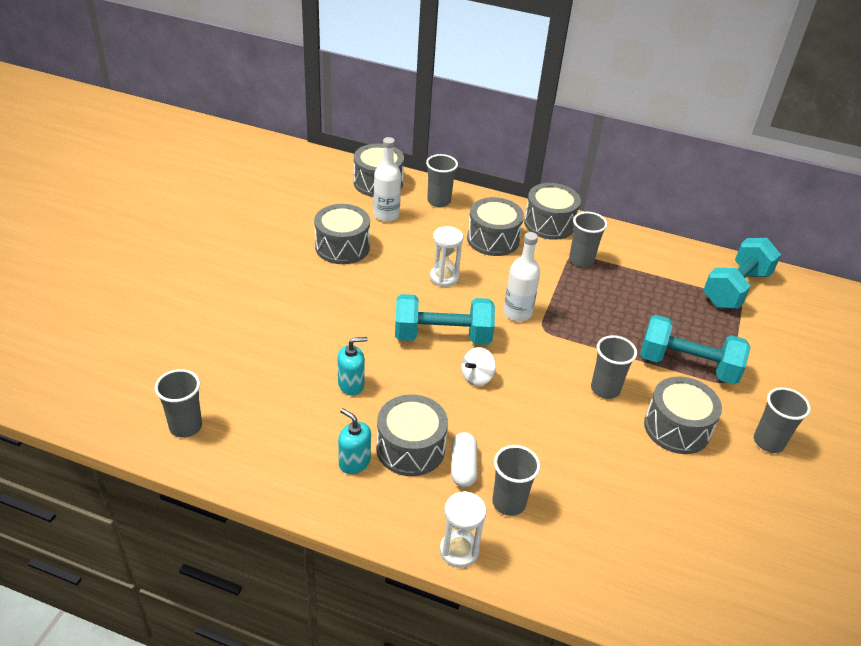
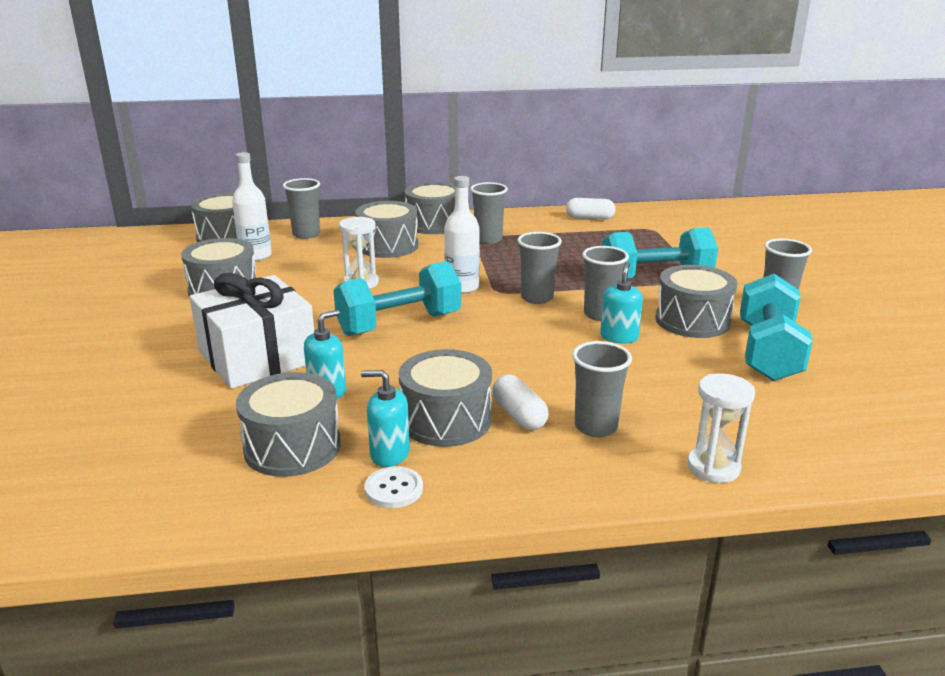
camera: 25 degrees left, 15 degrees down
(186, 426) = (128, 497): grey cup -> grey cup (537, 298)
(299, 428) = (292, 447): none -> grey drum
(325, 331) = (257, 357): none -> white gift
(338, 494) = (394, 489): none -> white button
(459, 550) = (583, 486): white hourglass -> white hourglass (713, 467)
(477, 377) = (465, 343): white spinning top -> none
(600, 420) = (619, 337): none -> turquoise soap dispenser
(693, 264) = (590, 218): none -> white capsule
(735, 289) = (641, 223): turquoise dumbbell -> turquoise dumbbell (768, 352)

